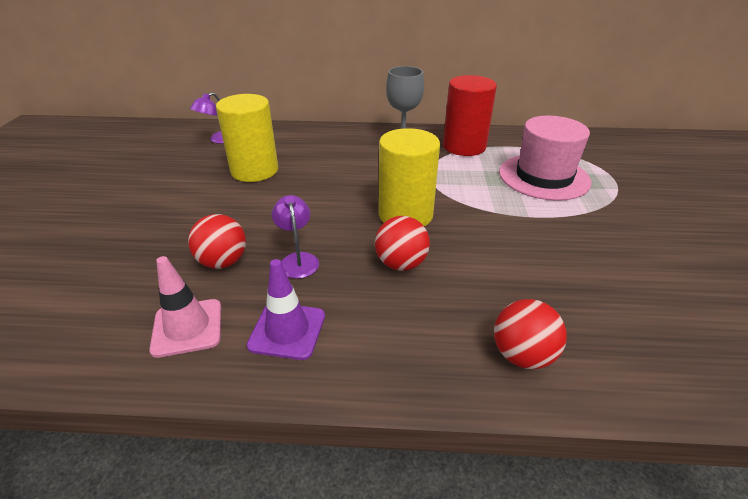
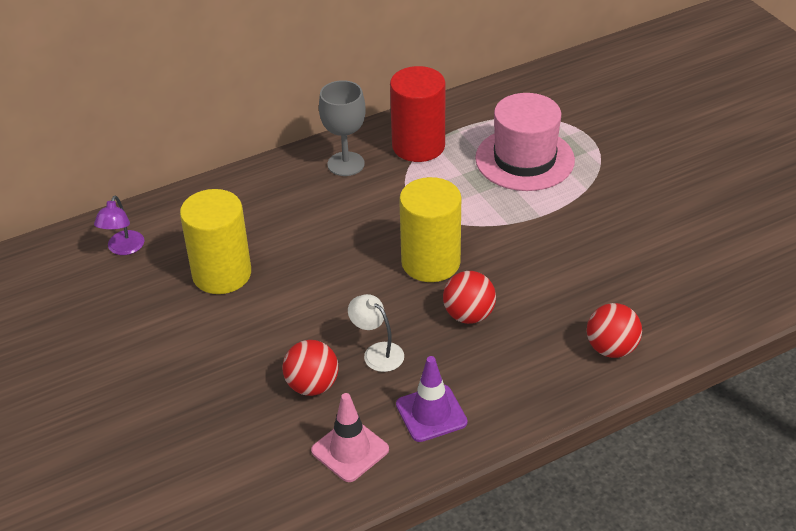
camera: 30 degrees left, 5 degrees up
(298, 260) = (377, 352): purple lamp -> white lamp

